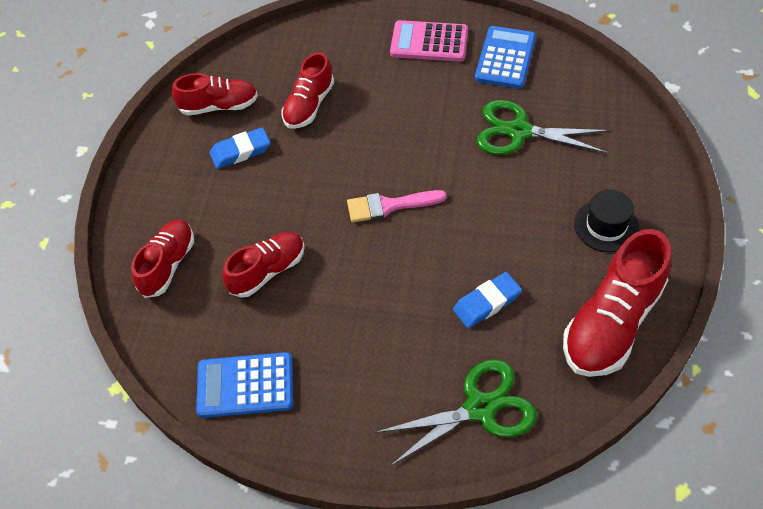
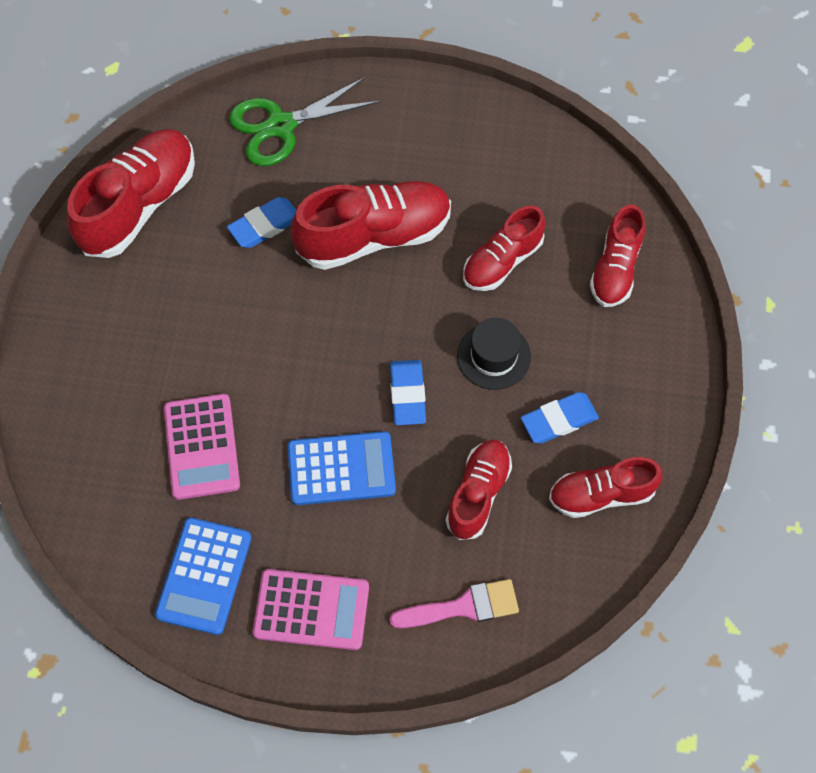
camera: 175 degrees right, 10 degrees up
(245, 386) = (508, 145): blue calculator -> blue calculator (341, 468)
(358, 167) = (407, 394): none -> blue eraser
(383, 293) = (374, 236): none -> red shoe
(390, 206) = (367, 341): pink brush -> pink brush (462, 607)
(519, 131) = (202, 447): green scissors -> pink calculator
(606, 226) = (121, 313): black hat -> black hat (493, 356)

